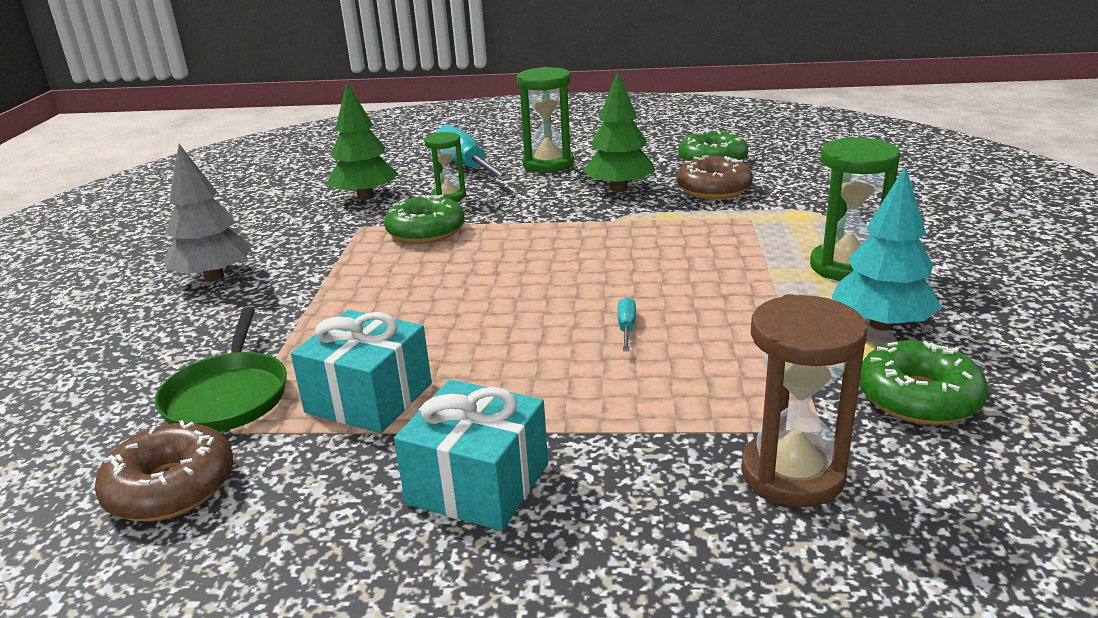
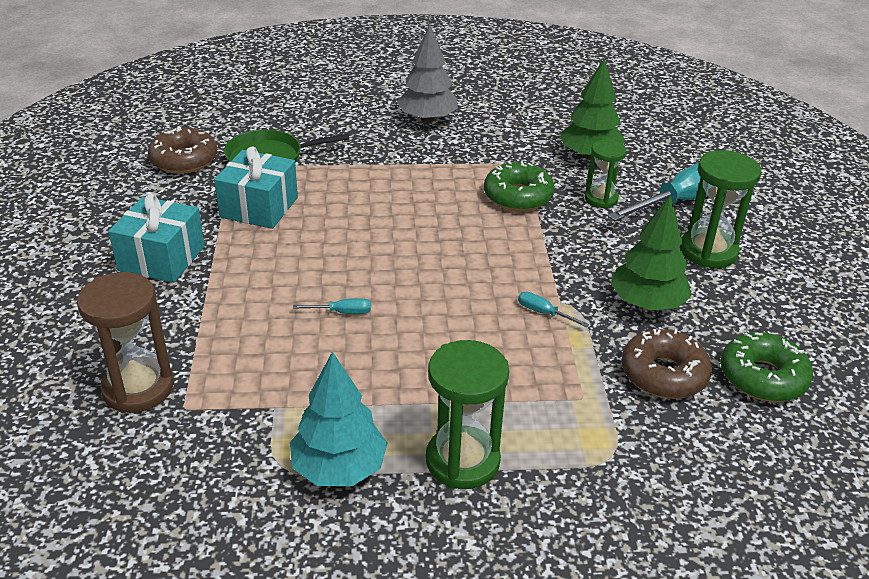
camera: 80 degrees right, 10 degrees up
(631, 227) = (543, 313): none -> turquoise screwdriver
(918, 398) = (216, 471): green donut -> none

